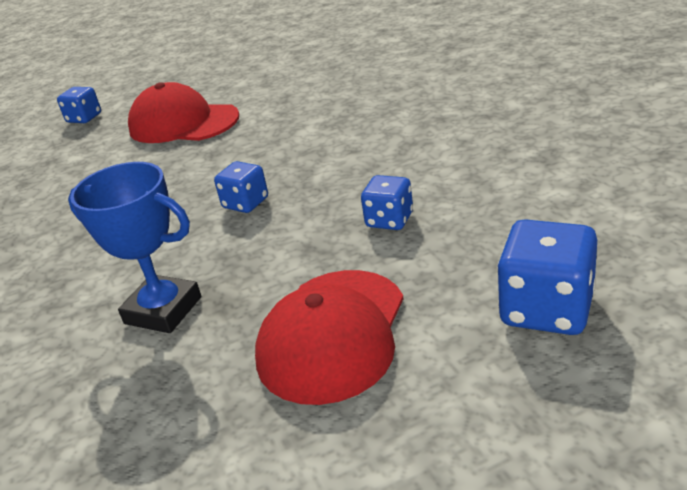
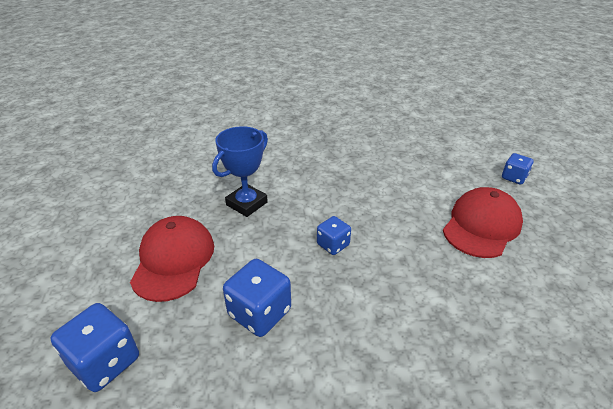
camera: 100 degrees right, 5 degrees up
(332, 335) = (173, 260): red cap -> red cap turned 60 degrees clockwise
(389, 220) = (259, 313): blue dice -> blue dice, size x1.64

